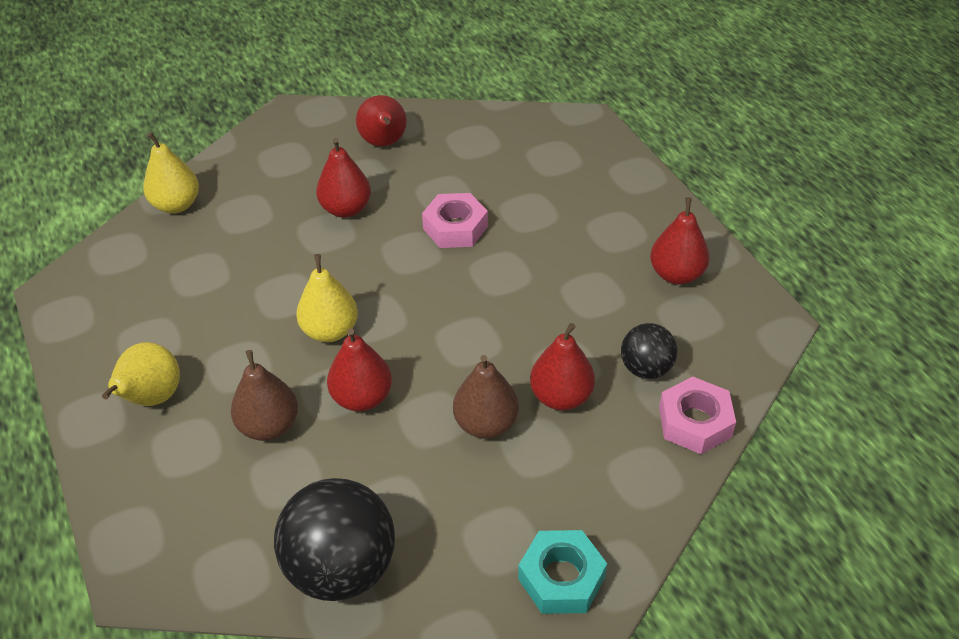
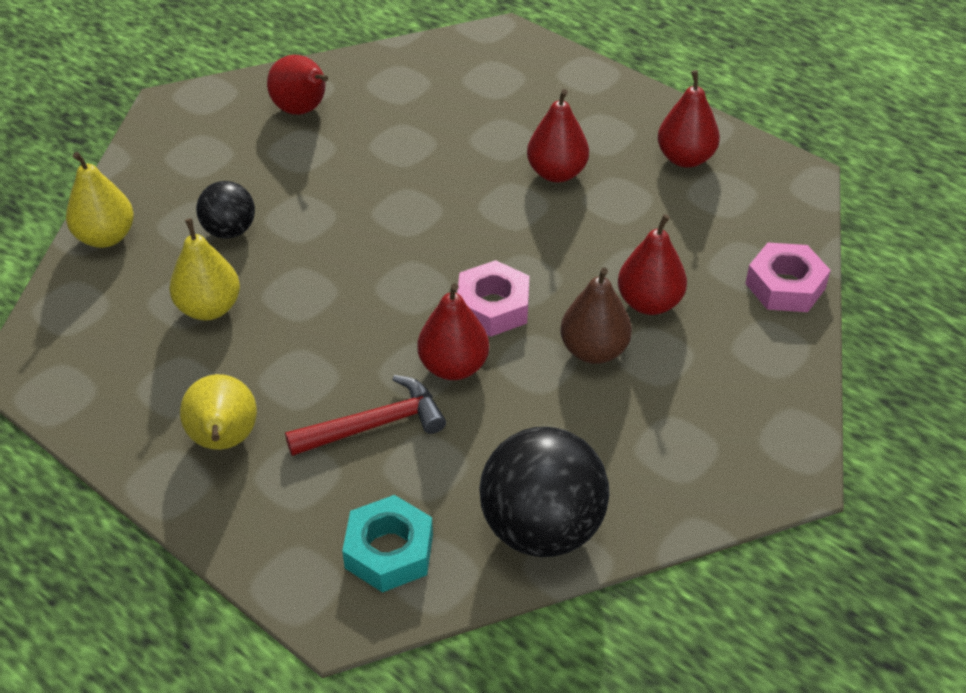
camera: 25 degrees left, 0 degrees up
(269, 426) = (374, 425): brown pear -> red hammer
(330, 331) = (375, 313): yellow pear -> yellow pear (209, 308)
(346, 209) = (307, 188): red pear -> red pear (556, 173)
(455, 228) = (438, 175): pink nut -> pink nut (493, 307)
(561, 578) = (753, 461): turquoise nut -> turquoise nut (389, 551)
(646, 368) = (711, 252): black ball -> black ball (229, 231)

